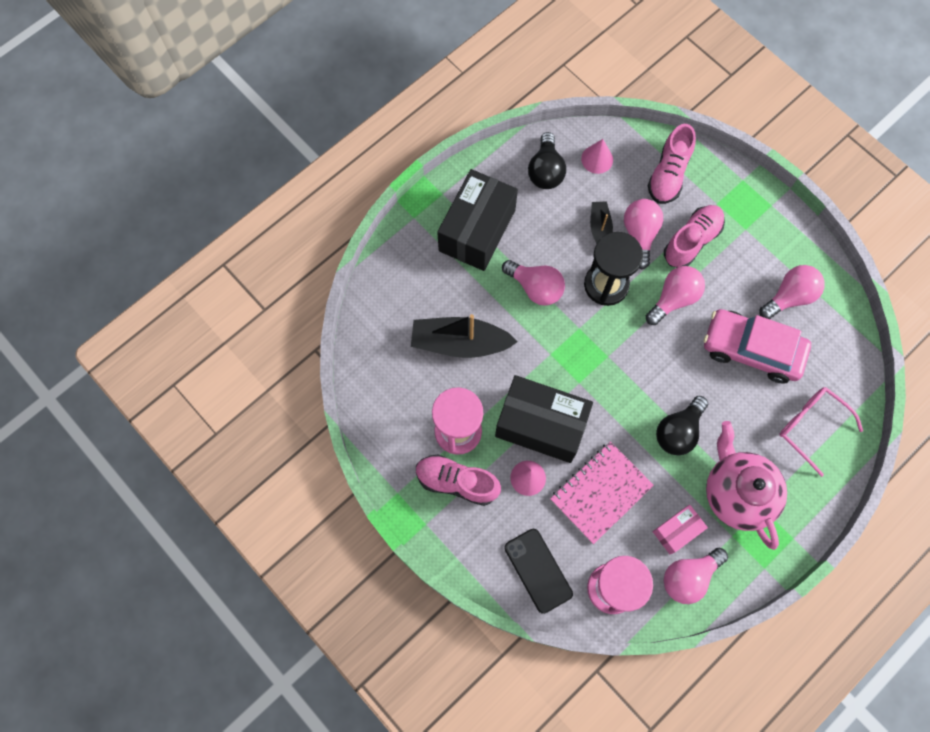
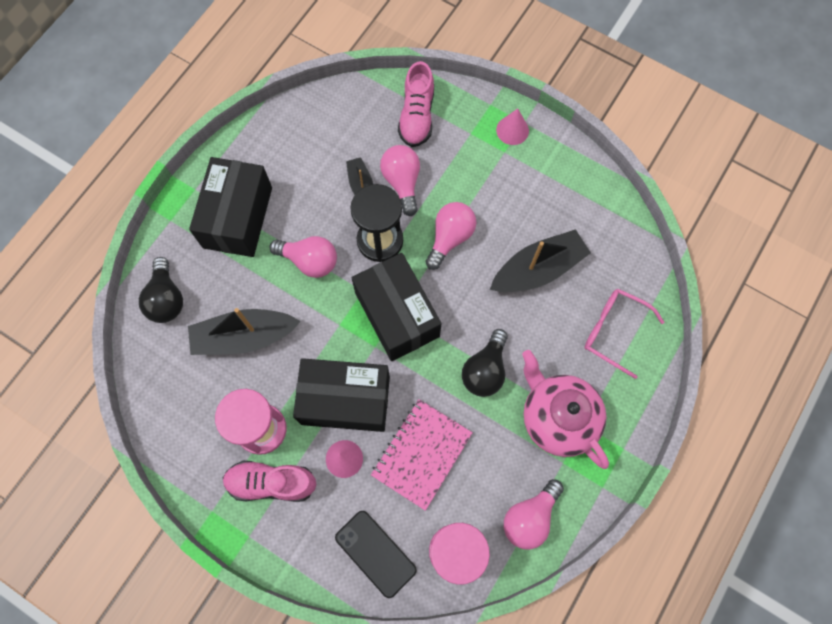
camera: 15 degrees left, 0 degrees up
(545, 171) = (294, 141): black light bulb -> black light bulb (166, 299)
(597, 159) = (343, 118): pink cone -> pink cone (512, 130)
(606, 358) = (397, 314): none -> black box
(677, 531) = (507, 473): pink box -> none
(691, 241) = (454, 176): pink shoe -> none
(751, 350) = (538, 269): pink car -> black boat
(789, 297) = (562, 208): pink light bulb -> none

